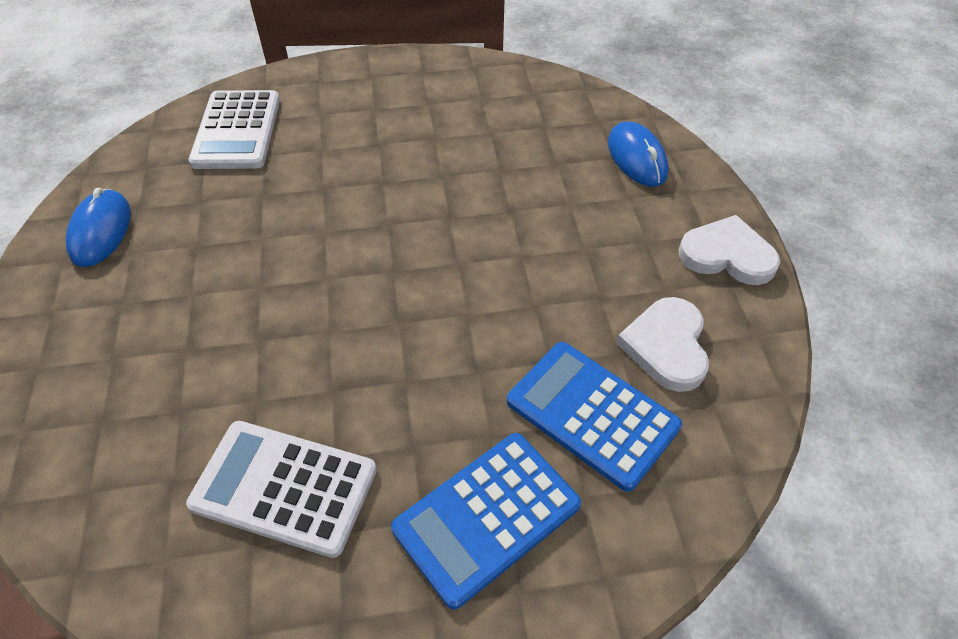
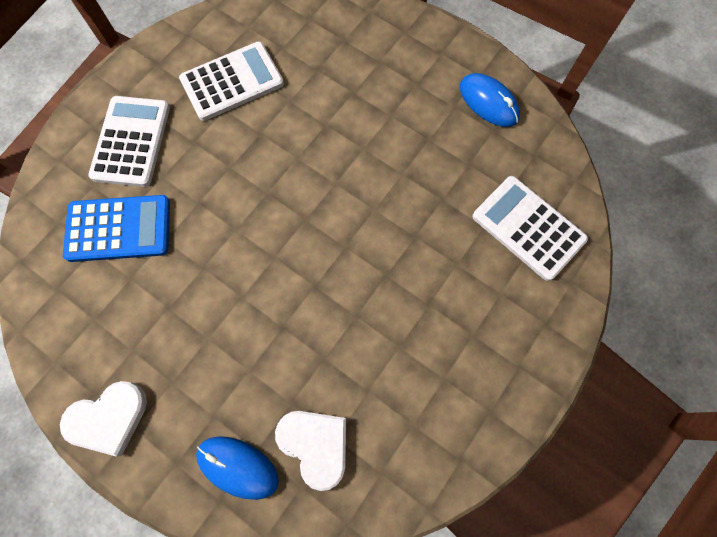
camera: 135 degrees right, 20 degrees up
(486, 517) = (131, 141): blue calculator -> white calculator
(666, 346) = (105, 306): white heart -> white heart (315, 445)

